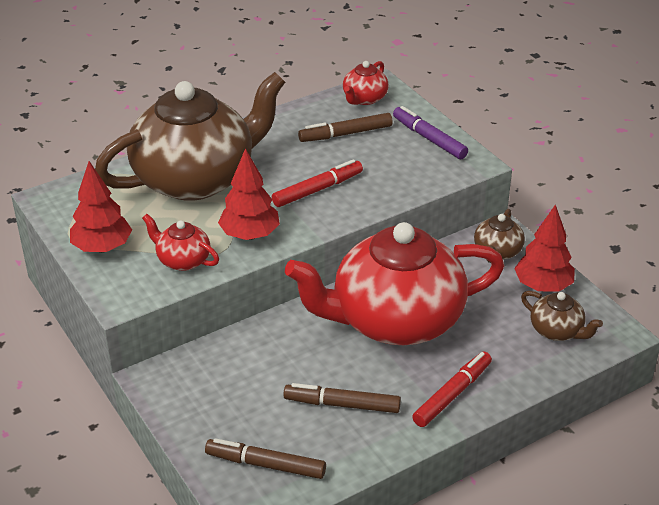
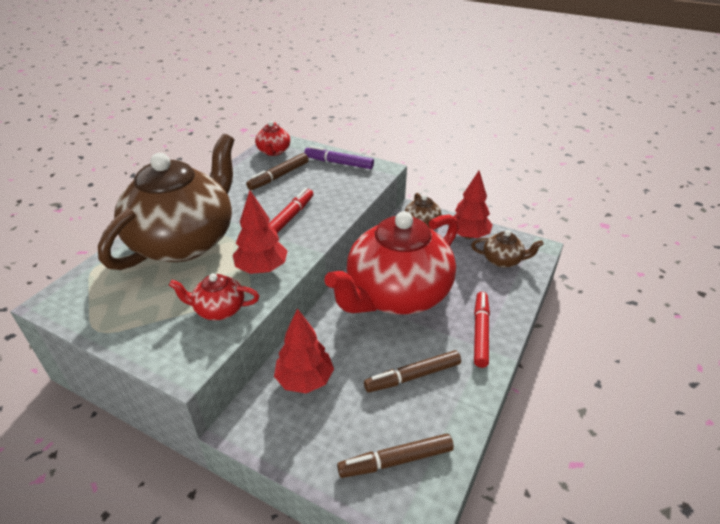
camera: 30 degrees left, 0 degrees up
(102, 248) = (135, 326): red tree -> red tree (305, 380)

